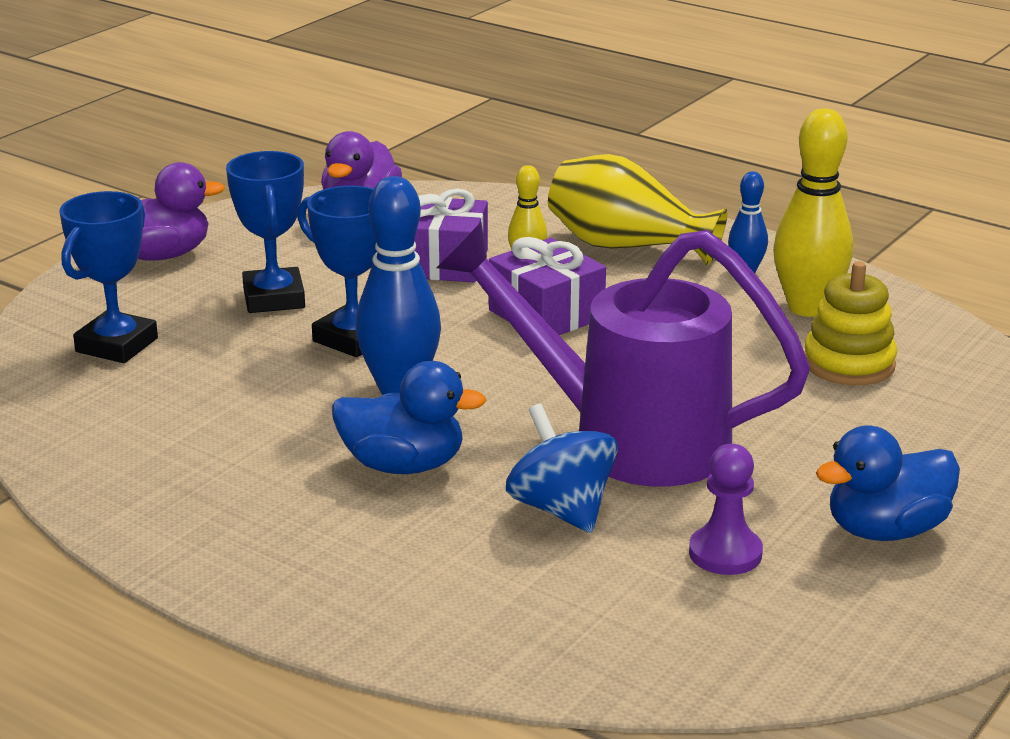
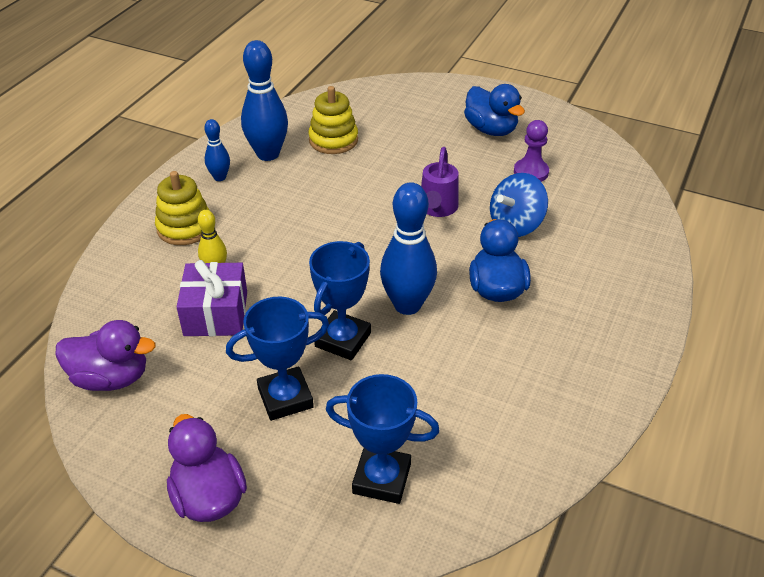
camera: 100 degrees left, 15 degrees up
(546, 314) = (291, 253): purple gift -> none
(626, 247) = (185, 227): yellow vase -> yellow stacking toy
(627, 439) = (437, 209): purple watering can -> purple watering can, size x0.47
(807, 308) = (268, 154): yellow bowling pin -> blue bowling pin

